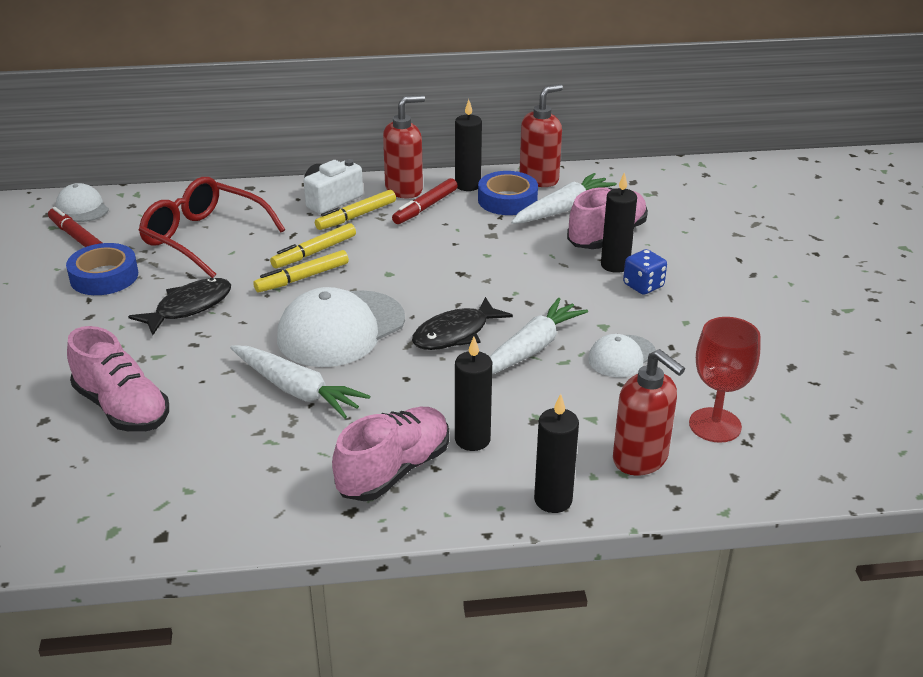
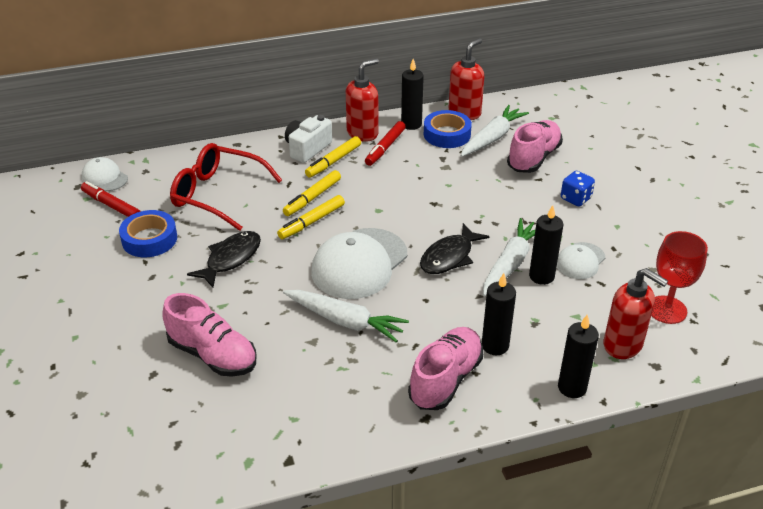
camera: 10 degrees left, 5 degrees up
(615, 265) = (548, 183): black candle -> black candle (541, 276)

